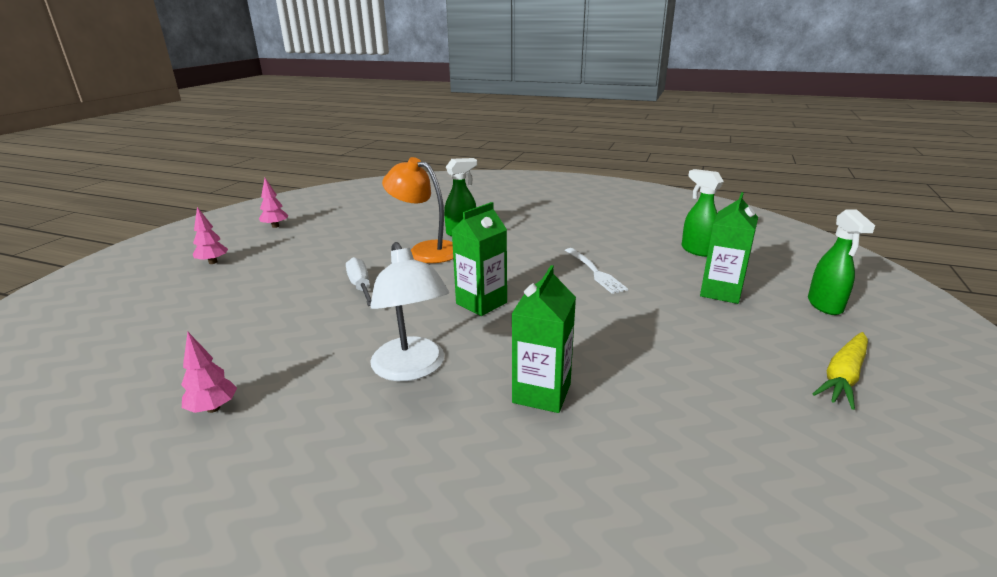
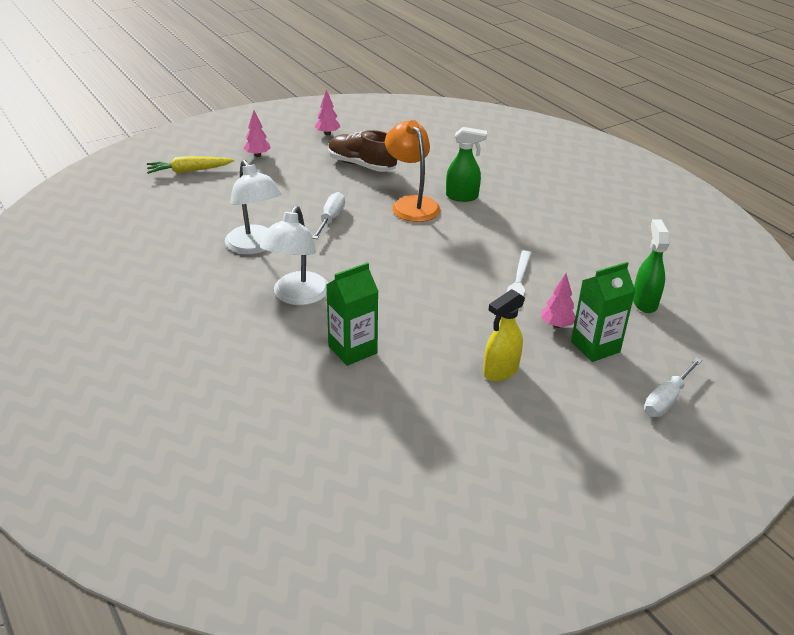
camera: 35 degrees right, 10 degrees up
(213, 408) = (176, 269): pink tree -> pink tree (556, 325)
(301, 341) = (255, 246): none -> white lamp
(339, 238) = (361, 165): none -> brown shoe
(481, 303) = (395, 270): green carton -> none
(693, 344) = (500, 371): none -> yellow spray bottle
(825, 305) = (667, 399): green spray bottle -> white screwdriver
(843, 376) = (571, 446): yellow carrot -> yellow carrot (189, 171)

